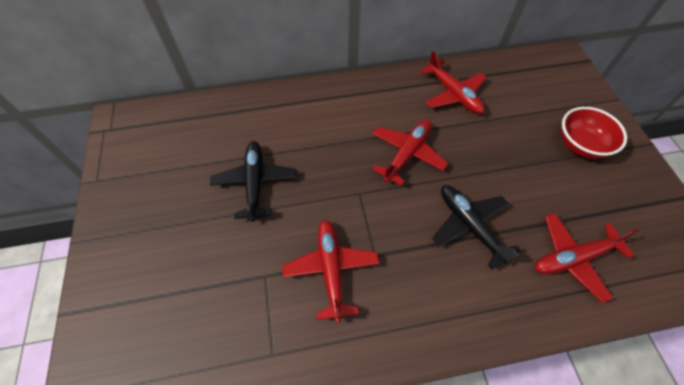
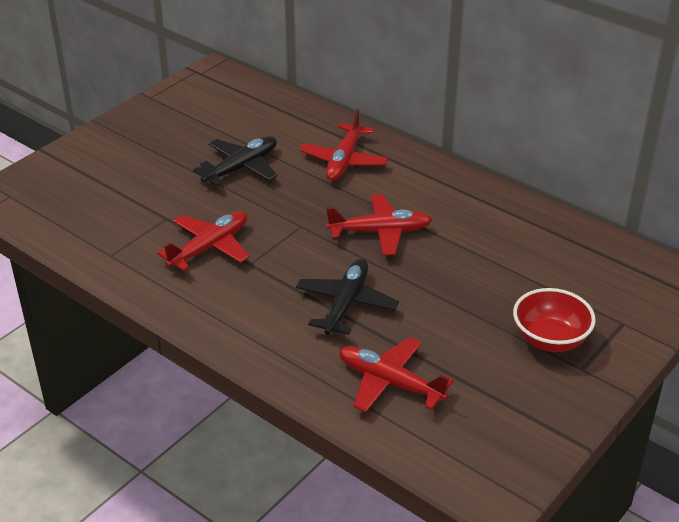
camera: 50 degrees right, 20 degrees down
(453, 94) = (500, 226): red plane -> red plane (344, 161)

